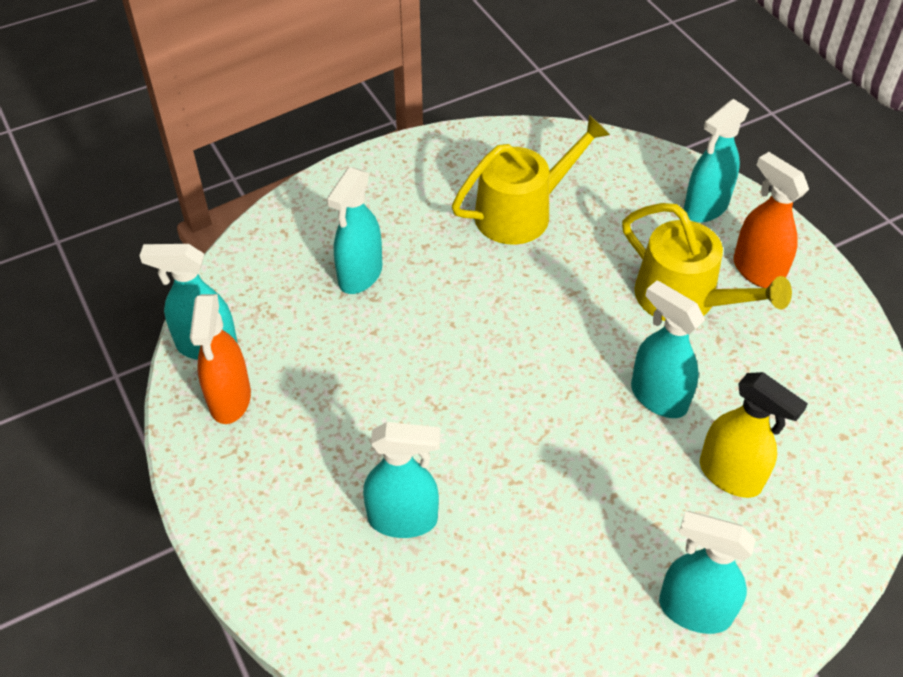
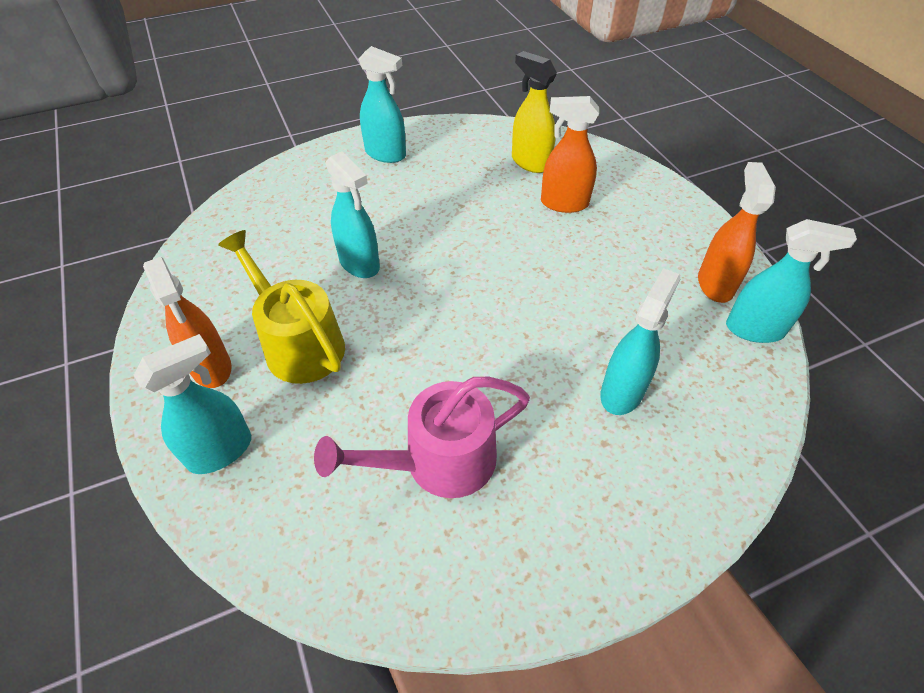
camera: 175 degrees left, 0 degrees up
(403, 519) = (564, 203): turquoise spray bottle -> orange spray bottle
(521, 212) = (439, 461): yellow watering can -> pink watering can
(730, 475) = (329, 213): yellow spray bottle -> yellow spray bottle (530, 162)

